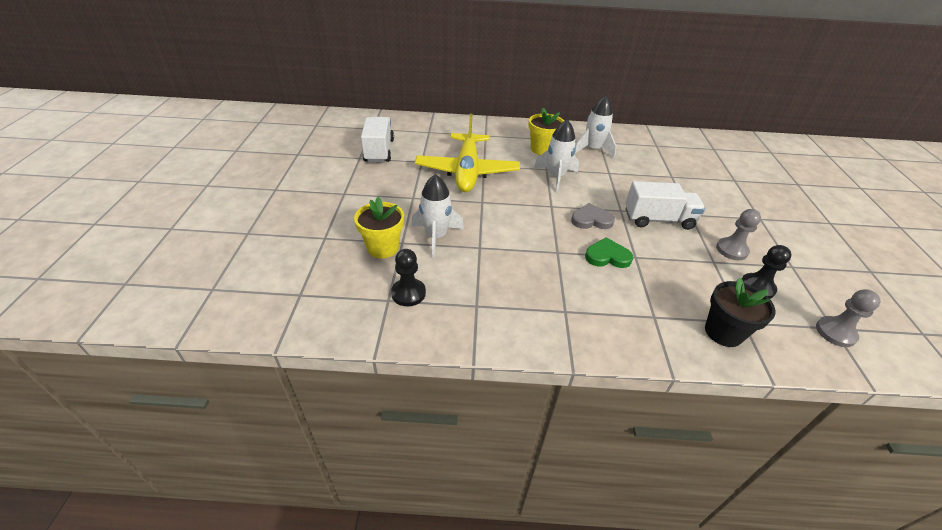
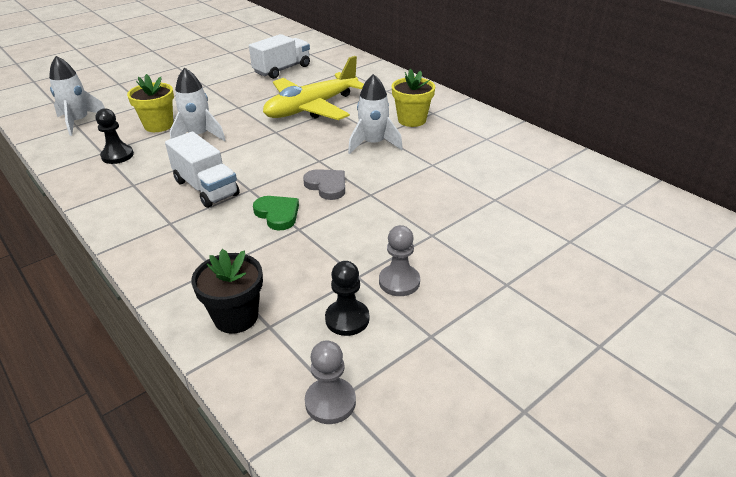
camera: 50 degrees right, 5 degrees down
(592, 149) = (462, 141): white rocket -> white rocket (79, 122)
(658, 219) = (387, 219): white truck -> white truck (206, 188)

